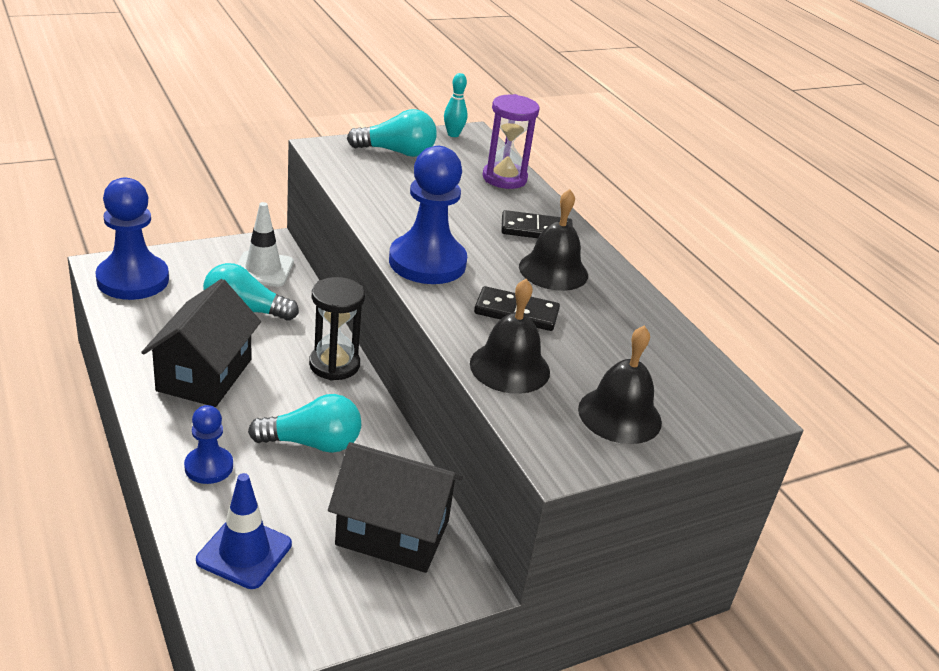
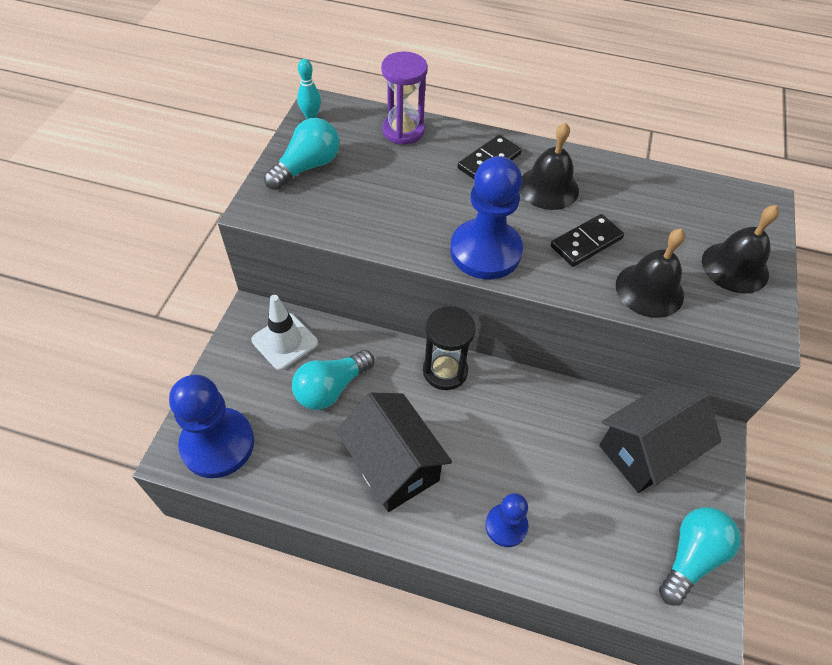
camera: 45 degrees left, 20 degrees up
(244, 552) = (612, 555): blue traffic cone -> none
(312, 443) = (524, 441): turquoise light bulb -> turquoise light bulb (691, 557)

